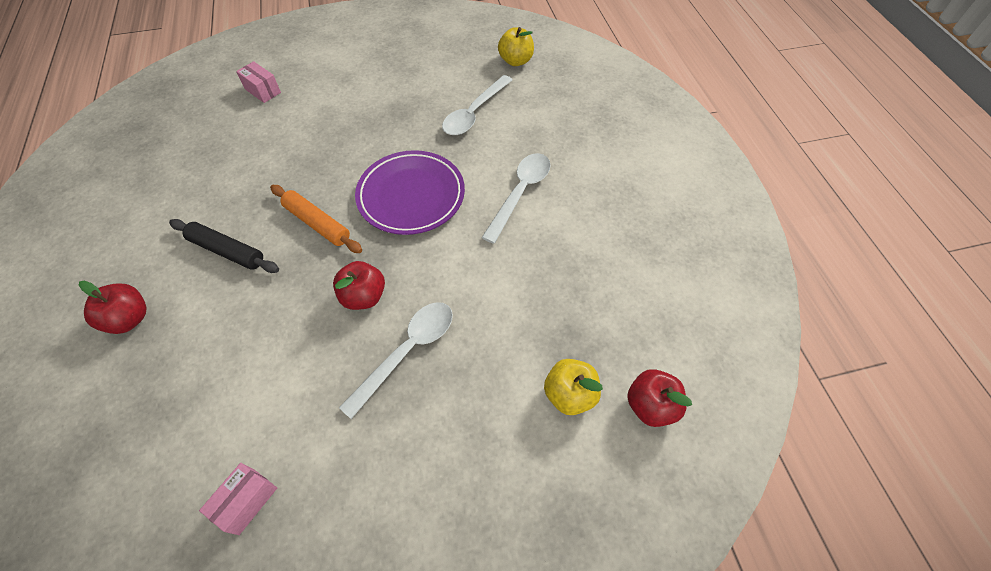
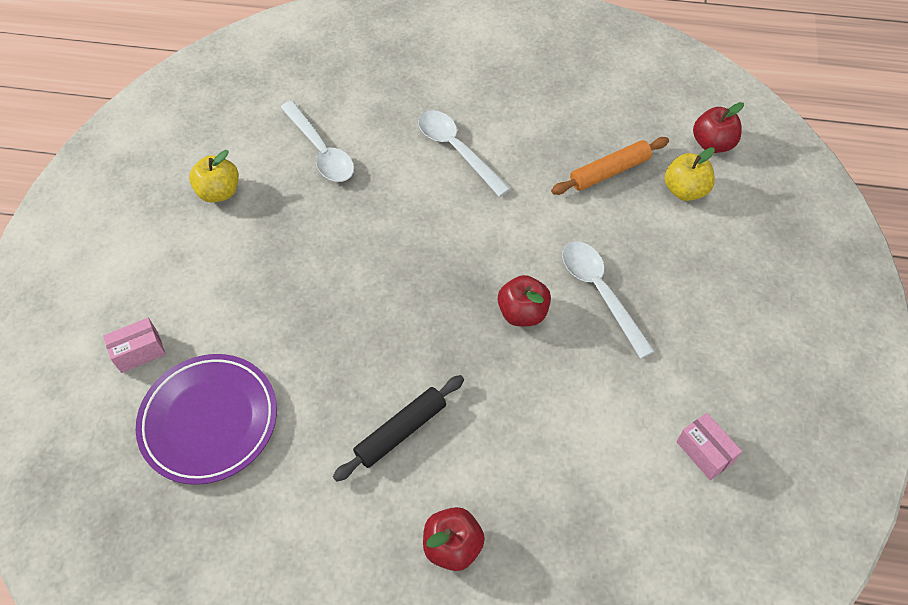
camera: 65 degrees left, 0 degrees up
(317, 223) = (405, 334): orange rolling pin -> orange rolling pin (609, 171)
(411, 196) = (411, 240): purple plate -> purple plate (209, 421)
(515, 61) = (261, 89): yellow apple -> yellow apple (219, 192)

